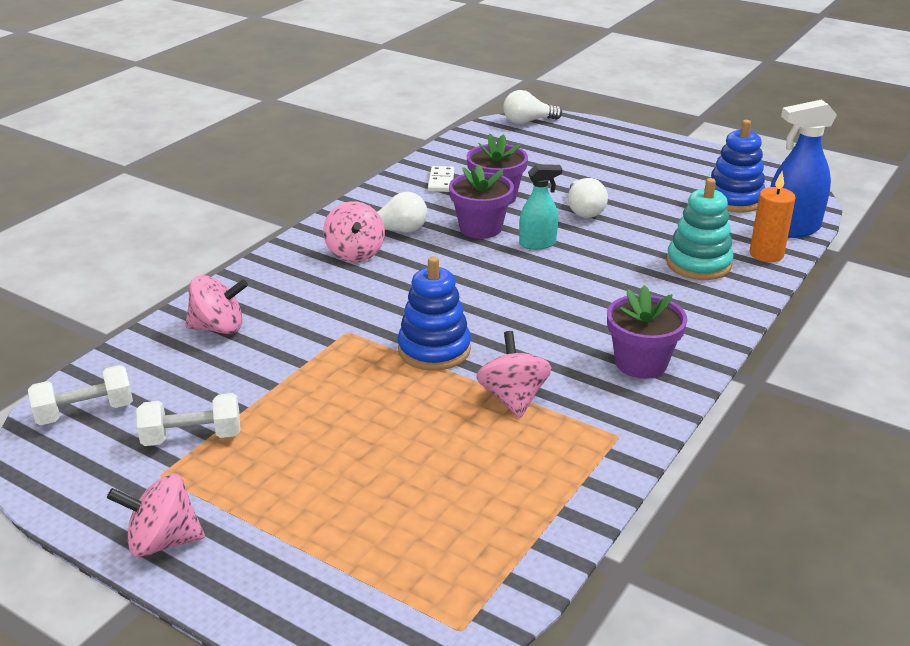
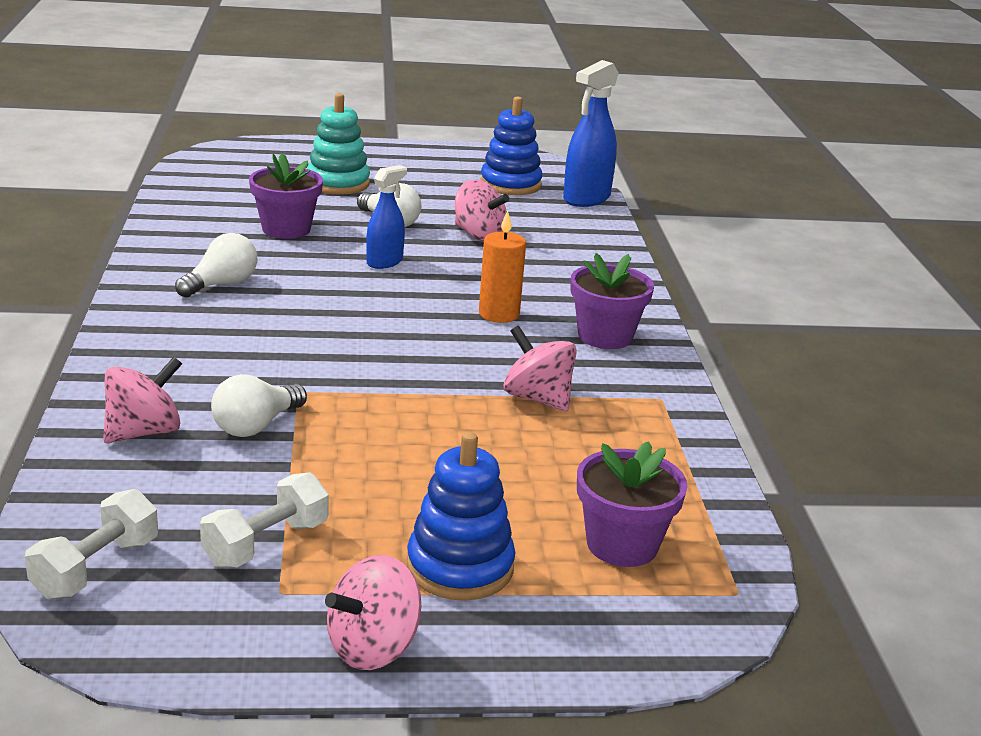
camera: 40 degrees left, 5 degrees down
(355, 253) = (204, 317): pink spinning top -> pink spinning top (478, 235)
(434, 350) = (410, 381): blue stacking toy -> blue stacking toy (460, 567)
(441, 181) = (206, 227): white domino -> none
(480, 228) = (309, 261): purple flower pot -> purple flower pot (622, 544)
(528, 122) = (225, 152): white light bulb -> white light bulb (256, 426)
(537, 244) = (385, 262): turquoise spray bottle -> blue spray bottle
(698, 264) = (549, 244): turquoise stacking toy -> turquoise stacking toy (338, 183)
(766, 254) = (592, 223): orange candle -> orange candle (499, 314)

